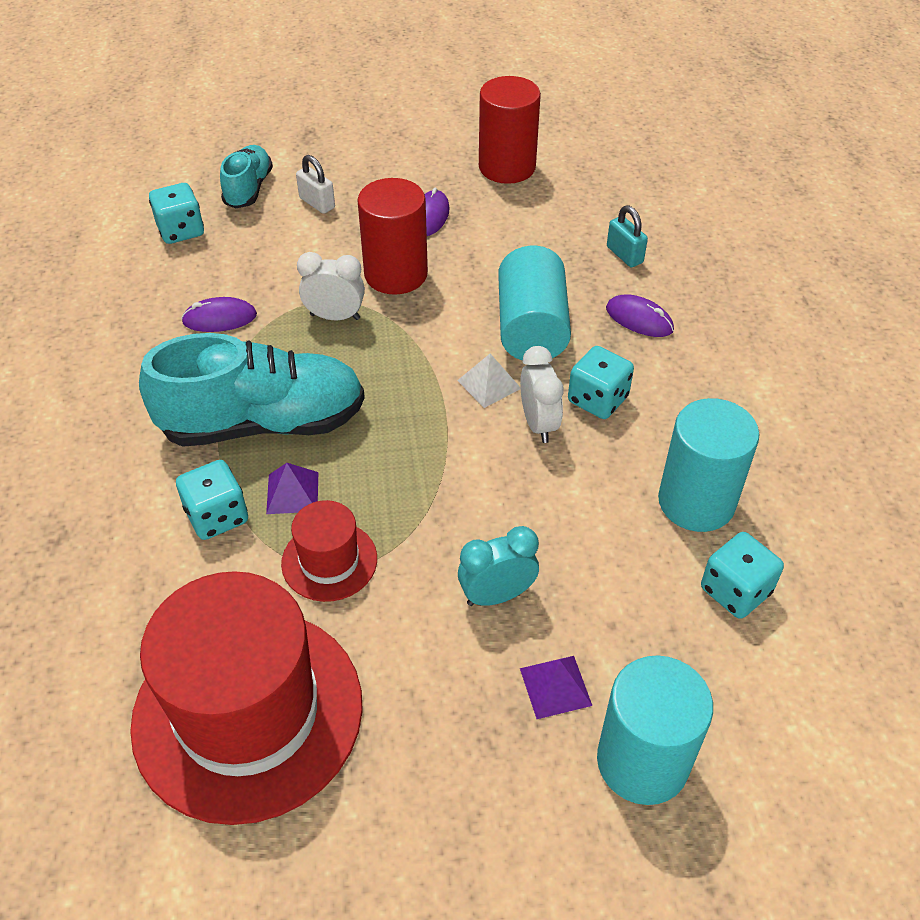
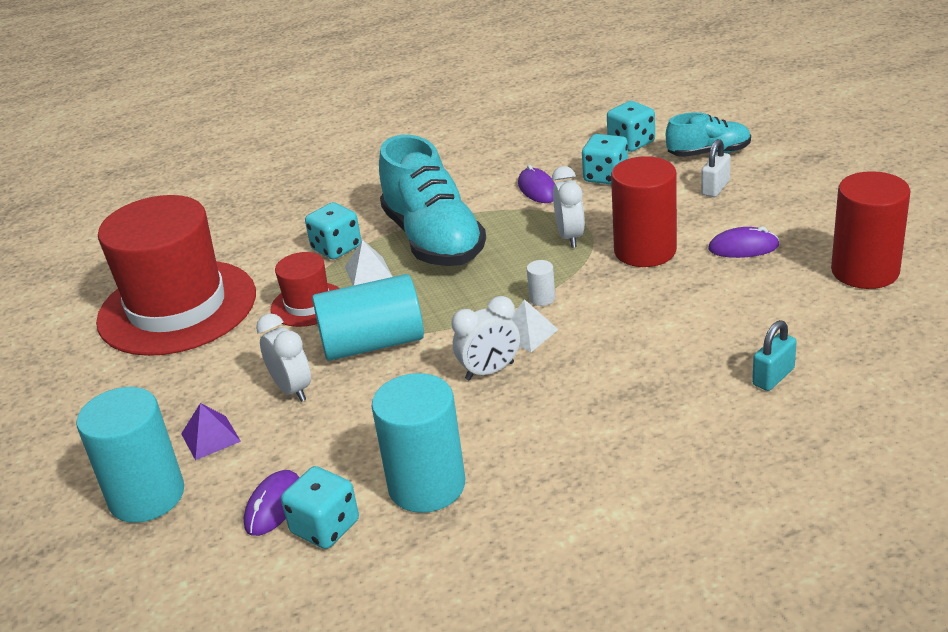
camera: 80 degrees right, 15 degrees down
(292, 492) = (368, 271): purple pyramid -> white pyramid
(435, 361) = (542, 298): none -> white cylinder
(497, 595) = (292, 389): turquoise clock -> white clock
(531, 328) = (616, 340): turquoise cylinder -> turquoise cylinder (373, 343)
(597, 399) = (537, 400): turquoise dice -> turquoise dice (605, 176)
(639, 319) = (671, 405): purple mouse -> purple mouse (273, 506)

